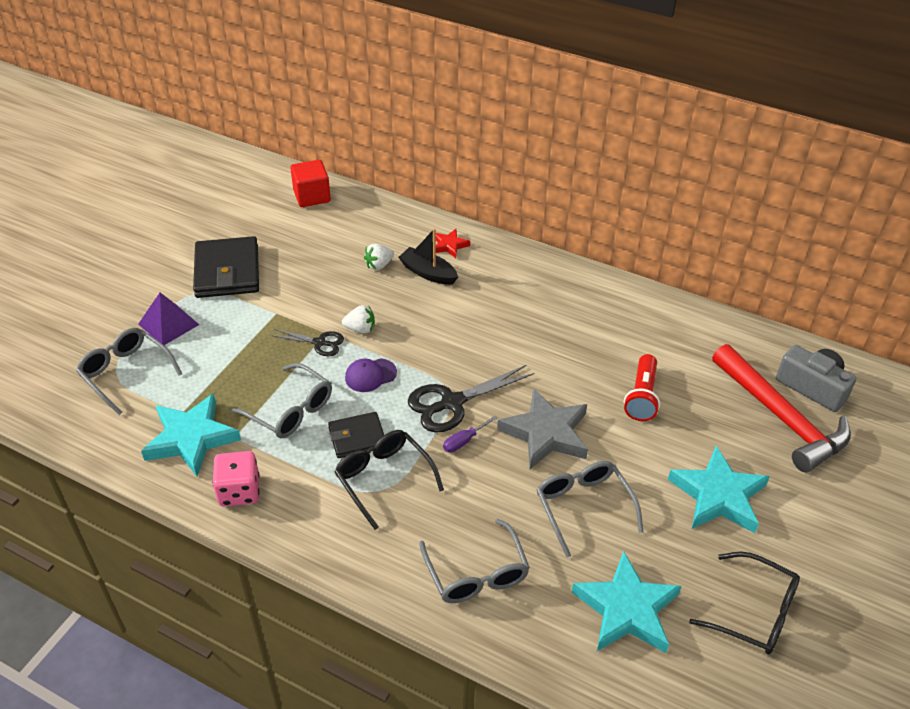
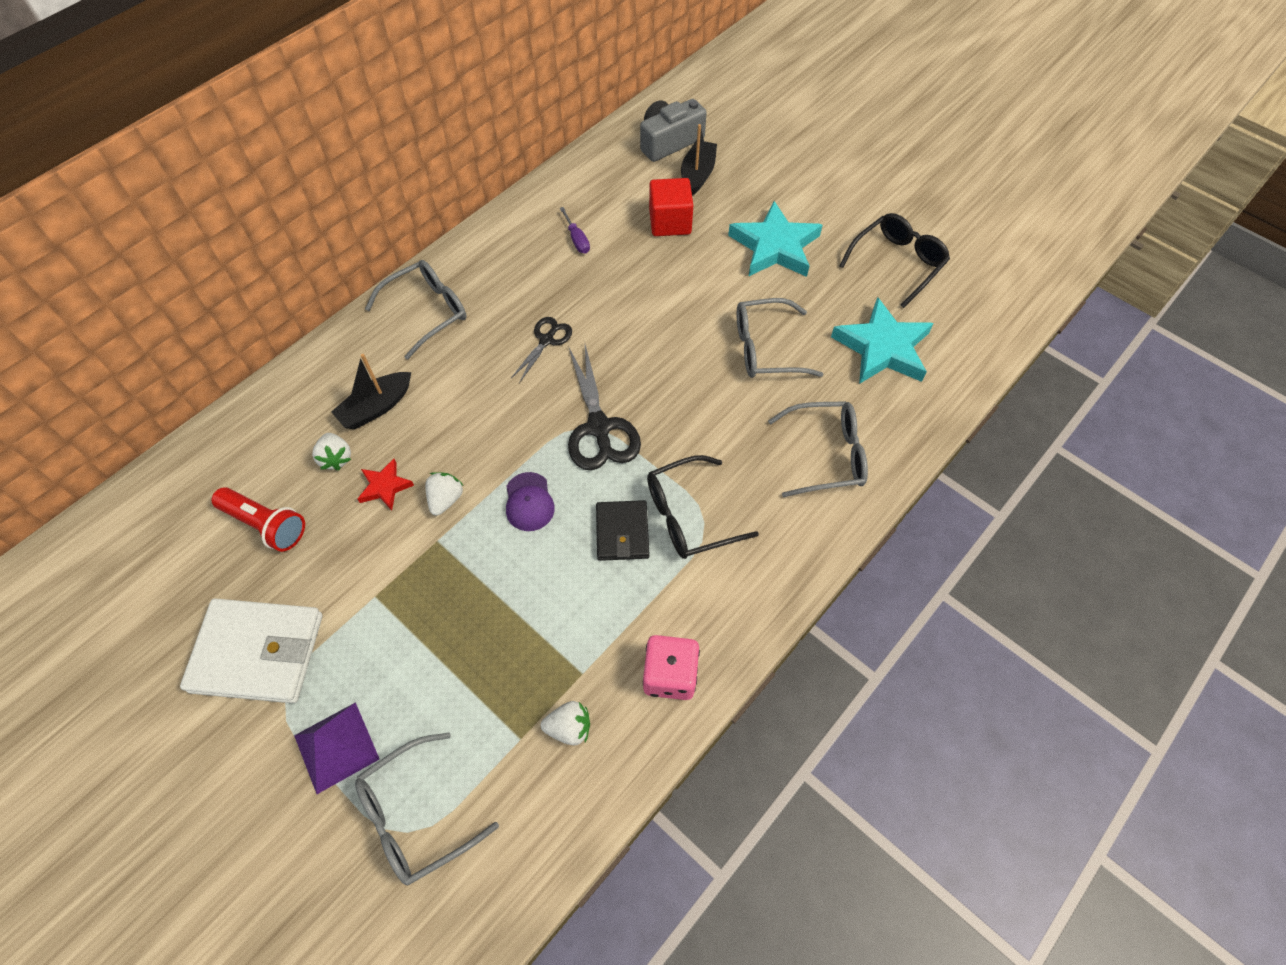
camera: 75 degrees left, 15 degrees up
(191, 438) = (569, 728): turquoise star -> white strawberry
(227, 271) = (258, 652): black wallet -> white wallet
(290, 410) = (556, 600): grey glasses -> grey glasses (426, 312)
(312, 196) = (145, 517): red cube -> red cube (670, 222)
(319, 343) = (452, 550): black scissors -> black scissors (546, 340)
(449, 245) = (336, 374): red star -> red star (385, 486)
(464, 441) = (657, 428): purple screwdriver -> purple screwdriver (577, 239)
(546, 433) = (666, 354): grey star -> none
(641, 396) = (642, 264): red flashlight -> red flashlight (265, 524)
(780, 417) = (697, 175): red hammer -> black boat

